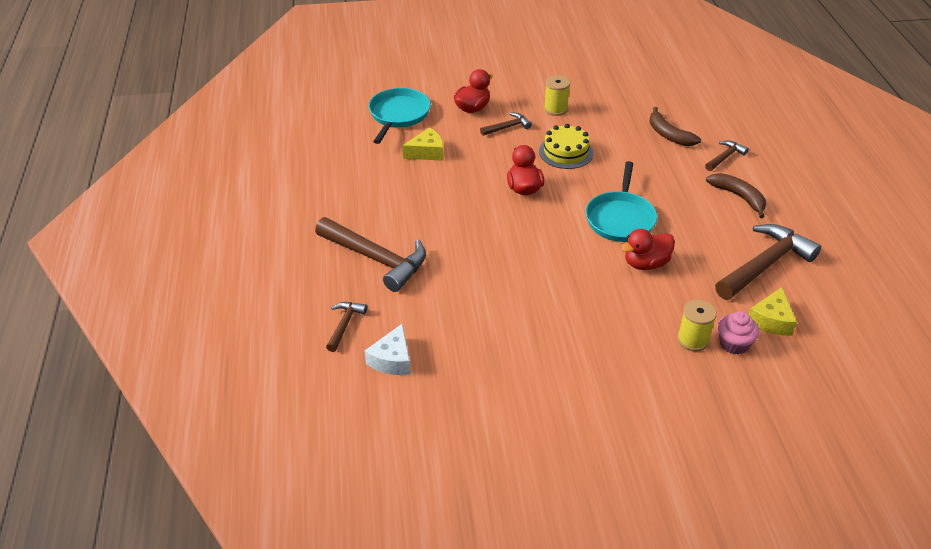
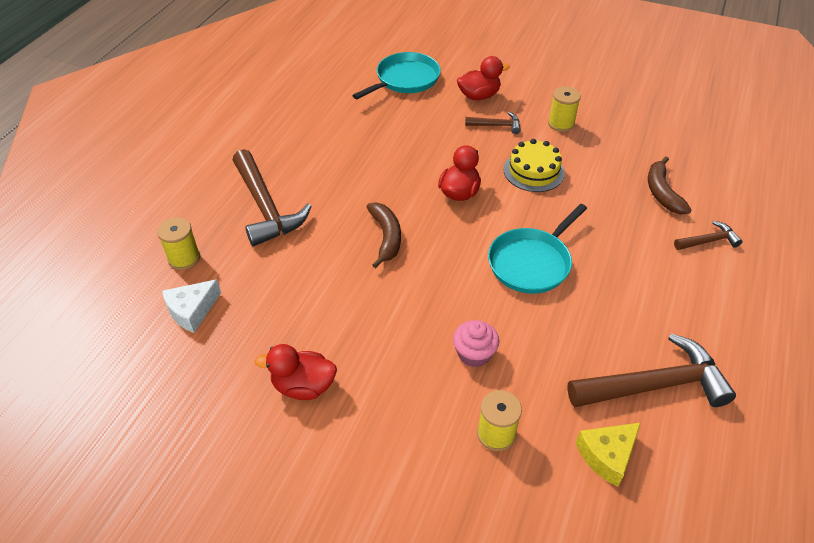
camera: 30 degrees right, 5 degrees up
(344, 325) = (184, 258): brown hammer -> yellow spool
(427, 152) = (399, 123): yellow cheese -> none
(646, 263) = (517, 323): red duck -> red duck (303, 386)
(734, 344) = (539, 462): pink cupcake -> pink cupcake (474, 354)
(739, 197) = (688, 292): brown banana -> brown banana (386, 237)

